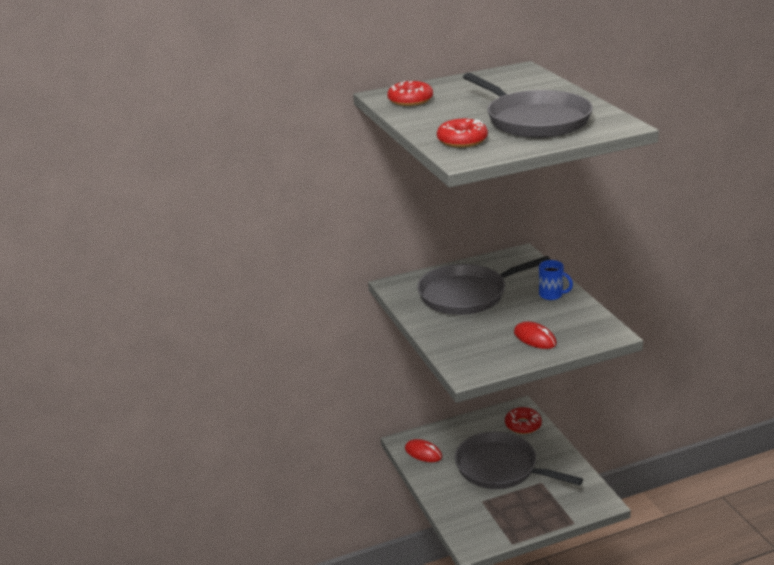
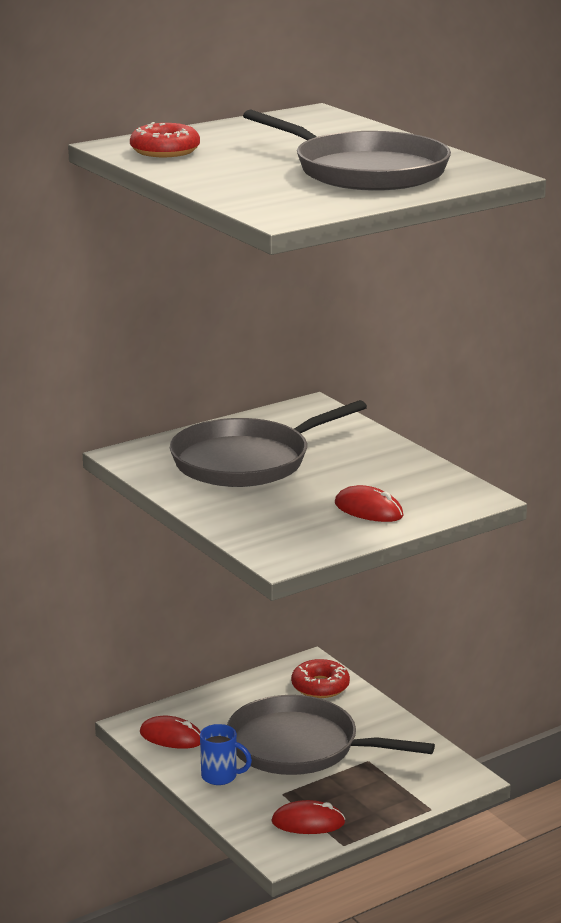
camera: 15 degrees left, 5 degrees down
(462, 140) = (271, 196): red donut -> none
(493, 524) = (308, 822): none -> red mouse
(551, 295) = (376, 455): blue mug -> blue mug (220, 777)

